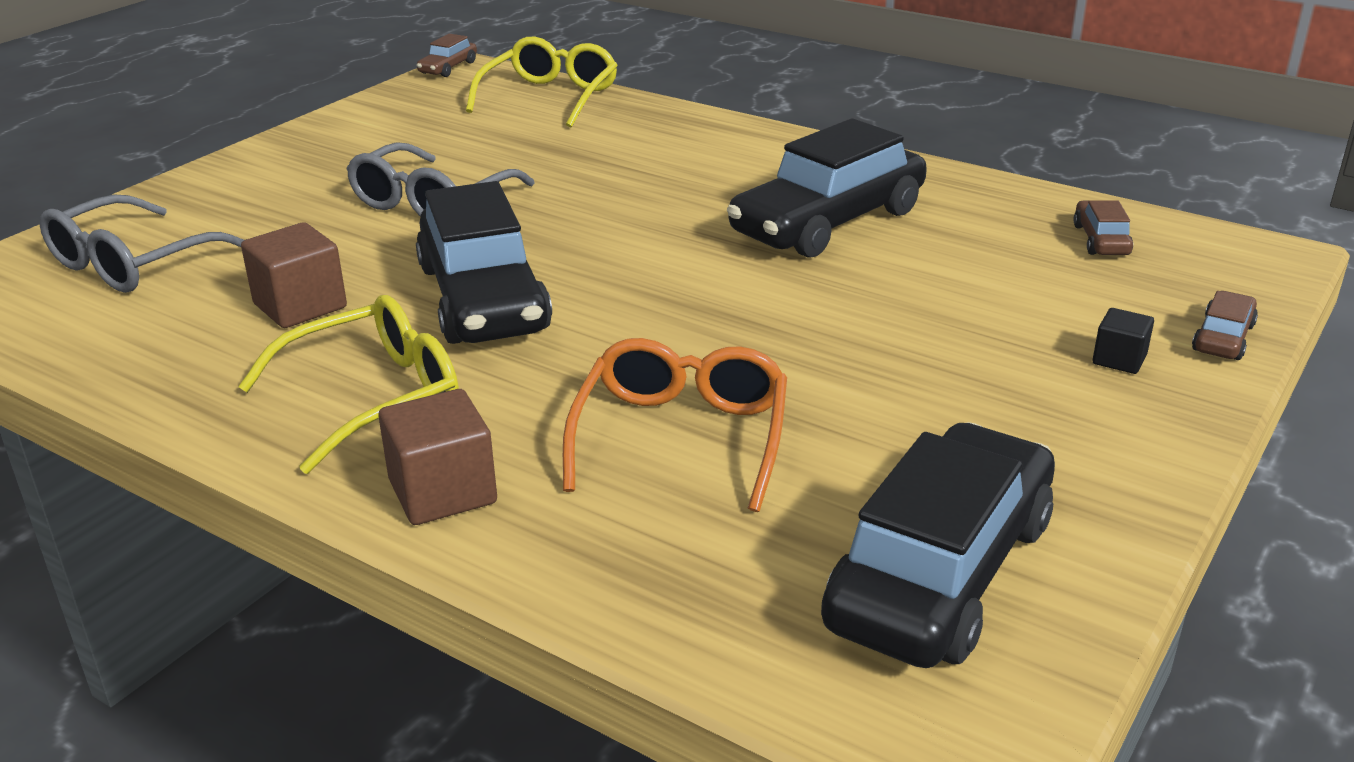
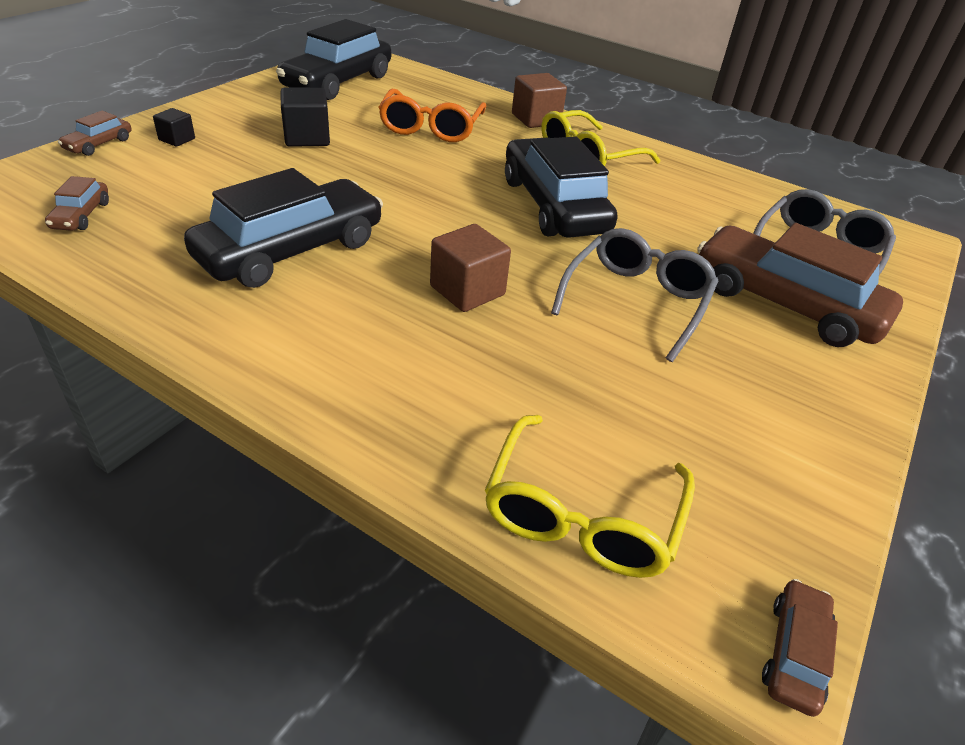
camera: 175 degrees right, 10 degrees up
(254, 209) = (785, 303): none -> brown car
(300, 306) = (669, 210): brown cube -> brown cube (467, 290)
(908, 386) = (307, 138): none -> black cube

